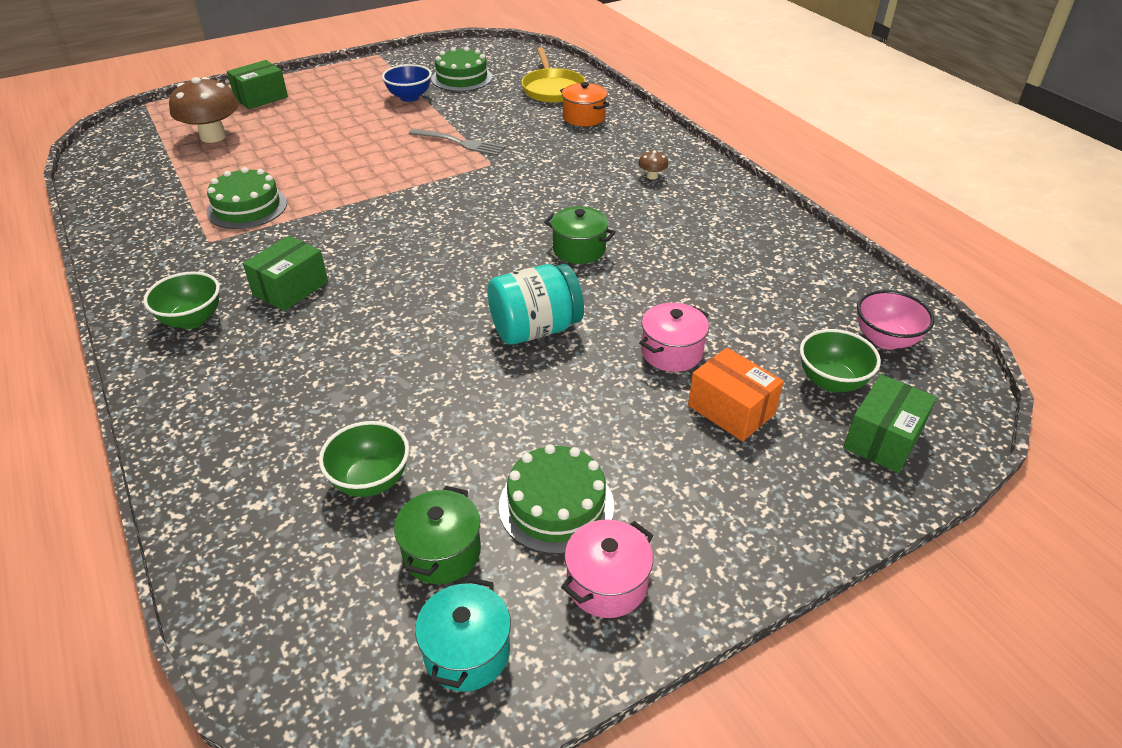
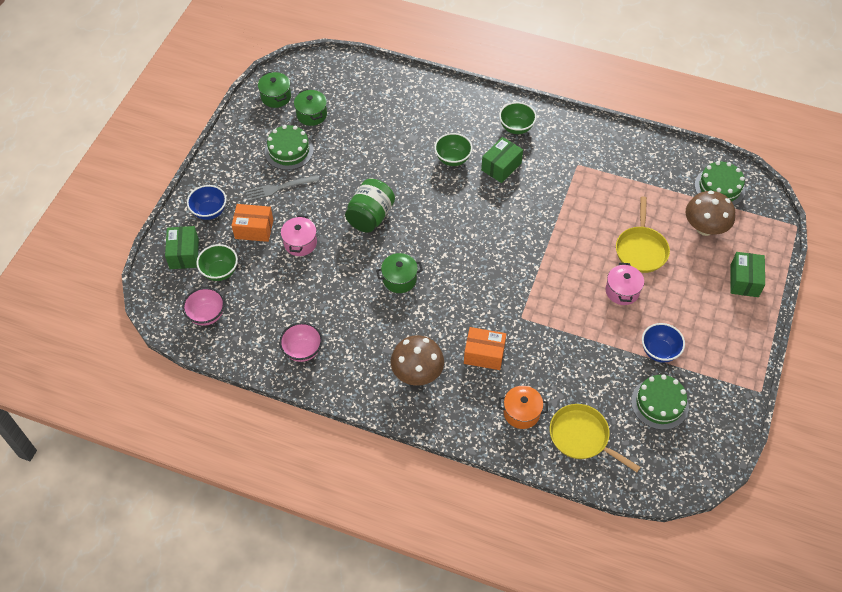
camera: 140 degrees right, 15 degrees up
(247, 207) = (596, 194): green cake -> green cake (719, 187)
(290, 288) = (501, 167): green box -> green box turned 45 degrees clockwise
(296, 151) = (641, 249): none -> yellow pan
(370, 480) = (361, 119): green bowl -> green bowl (453, 159)
(459, 143) = (563, 324): grey fork -> grey fork (279, 188)
(467, 652) = (276, 97): turquoise pot -> green pot
(535, 329) = (370, 216): turquoise jar -> green jar
(566, 159) = (484, 354): none -> orange box
(607, 584) = (250, 138): pink pot -> pink pot (622, 291)
(652, 176) = (417, 373): brown mushroom -> brown mushroom, size x2.31
(769, 246) = (302, 351): none -> pink bowl
(794, 483) = (209, 211): none -> blue bowl

